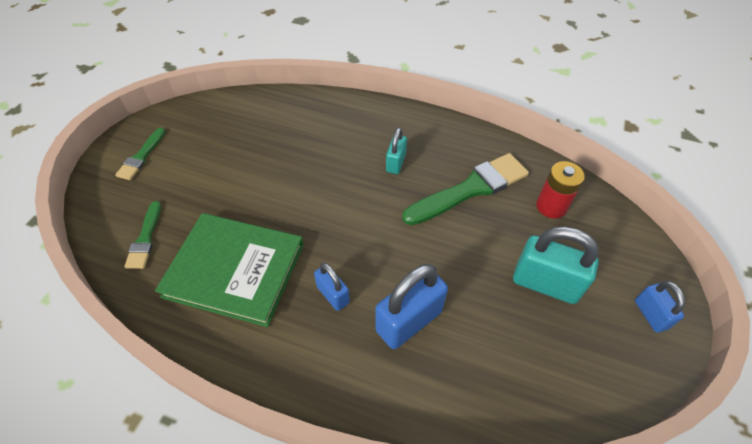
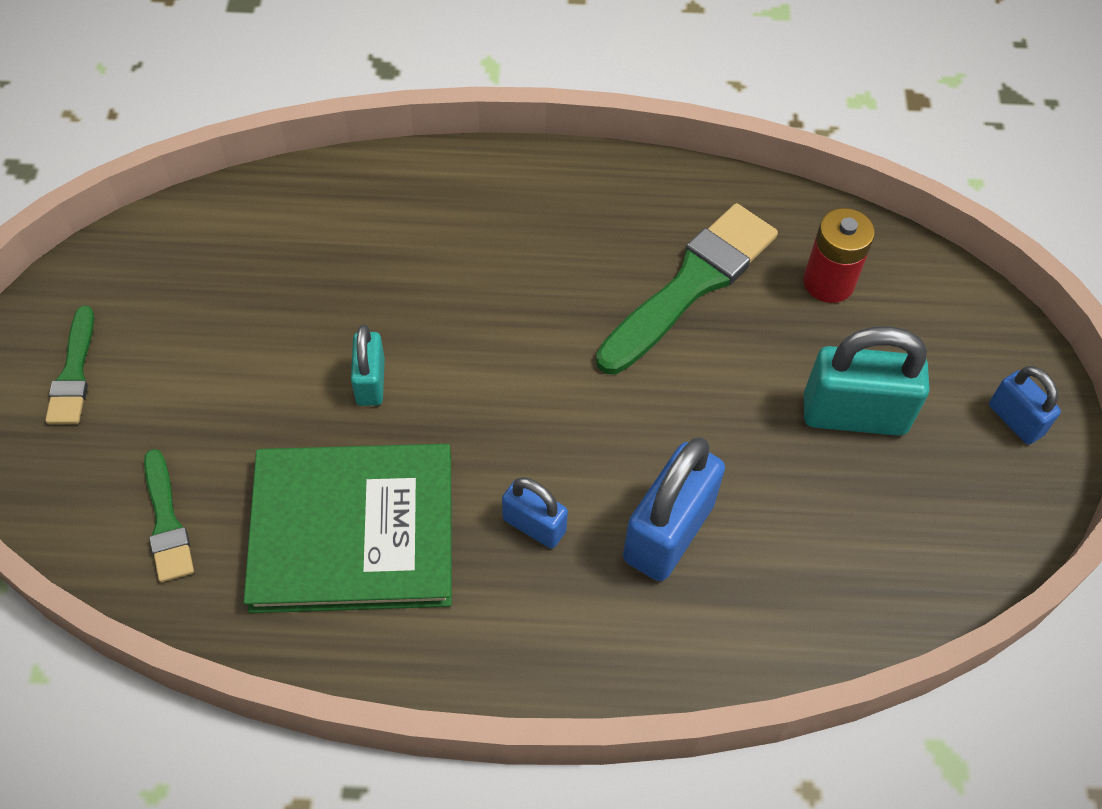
camera: 20 degrees left, 5 degrees up
(396, 163) = (549, 268): turquoise padlock -> turquoise padlock (370, 382)

